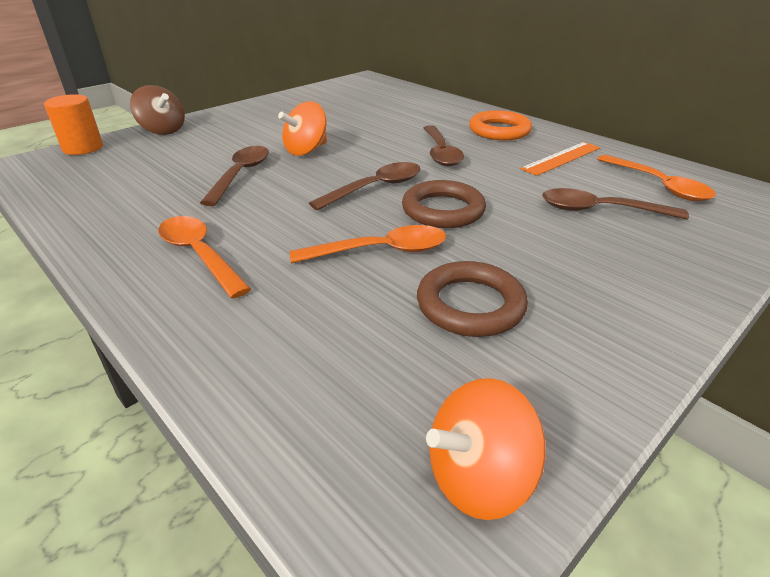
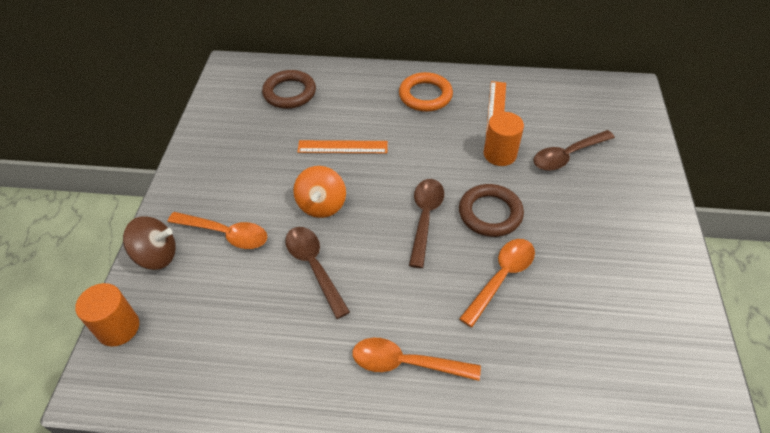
camera: 40 degrees left, 15 degrees up
(377, 131) = (342, 147): none -> orange ruler
(441, 153) = (418, 148): brown spoon -> none
(470, 305) = (589, 286): brown ring -> brown ring (289, 93)
(478, 477) = (696, 386): orange spinning top -> none
(518, 182) = (500, 154): none -> orange cylinder
(659, 185) = (571, 109): orange spoon -> orange spoon (226, 234)

